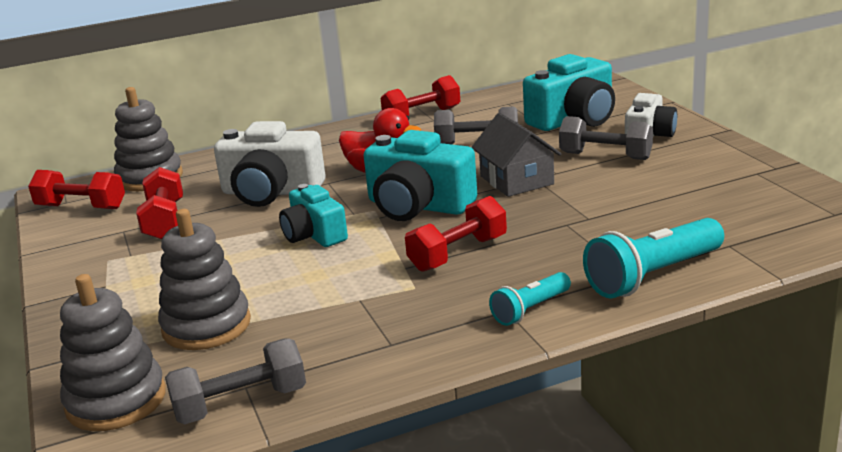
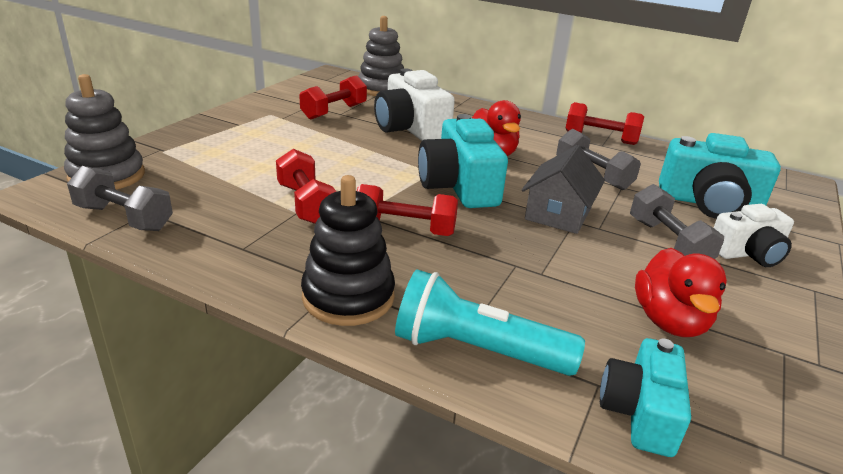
camera: 45 degrees right, 5 degrees up
(81, 207) = (324, 85): red dumbbell -> red dumbbell (306, 204)
(206, 326) = (215, 171): grey stacking toy -> none
(314, 235) = (370, 163): turquoise camera -> turquoise camera (640, 412)
(530, 310) = (348, 297): turquoise flashlight -> black stacking toy
(692, 194) = (669, 321): none -> red duck

